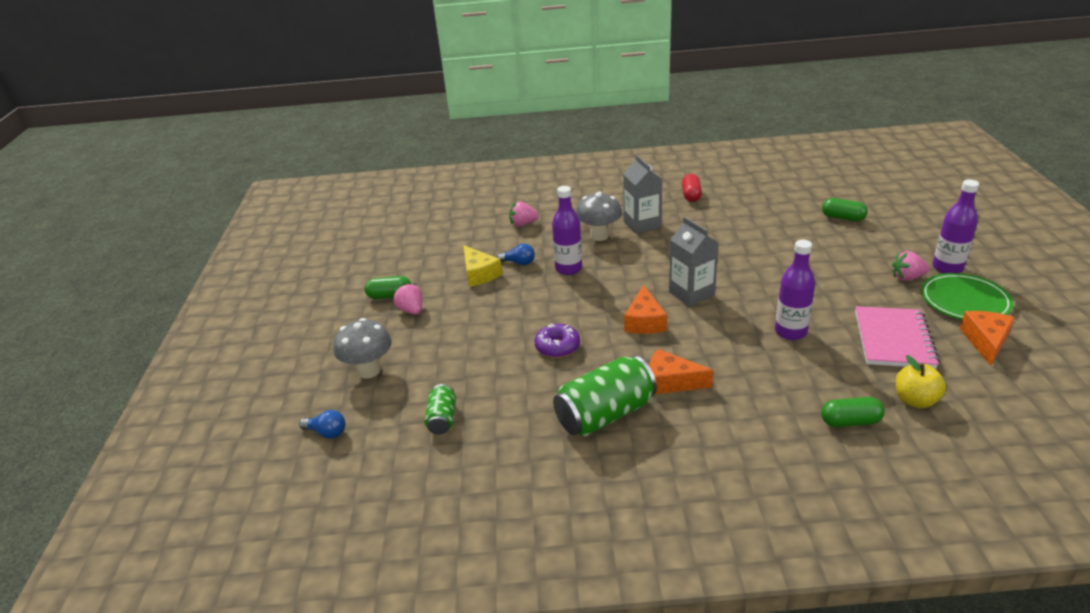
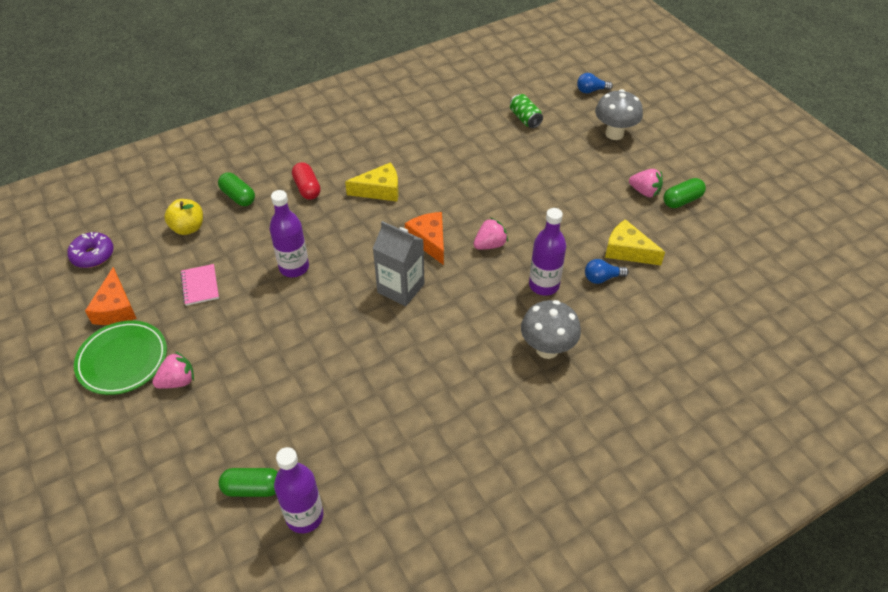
camera: 150 degrees right, 15 degrees up
(523, 224) = (653, 343): pink strawberry -> pink strawberry (490, 245)
(557, 347) = (487, 194): purple donut -> purple donut (93, 255)
(605, 414) = (415, 153): green can -> none
(642, 224) = (509, 388): grey carton -> none
(671, 382) = (380, 190): orange cheese -> yellow cheese
(691, 195) = (477, 481): red capsule -> red capsule (307, 188)
(850, 422) = (238, 197): green capsule -> green capsule turned 75 degrees clockwise
(893, 339) = (200, 286): pink notebook -> pink notebook, size x0.54
(947, 268) = (129, 413): purple bottle -> purple bottle (304, 516)

